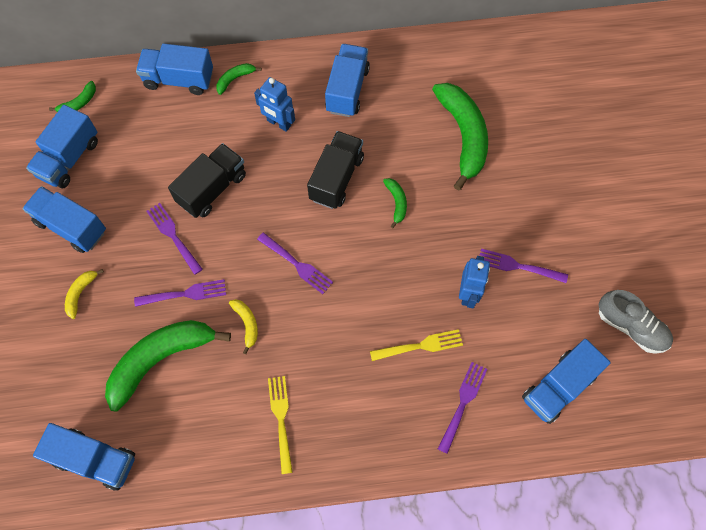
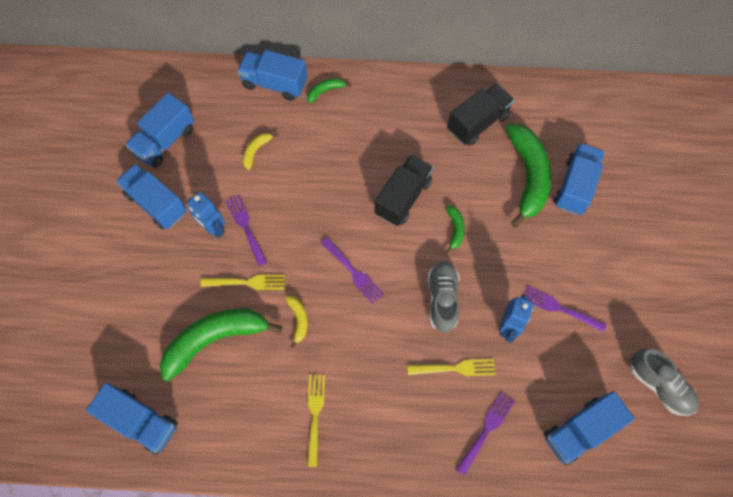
camera: 10 degrees right, 0 degrees up
(79, 103) = (182, 92): green banana -> none
(80, 293) = (154, 266): yellow banana -> yellow banana (256, 151)
(185, 294) = (247, 282): purple fork -> yellow fork
(212, 189) = (288, 189): black truck -> black truck (478, 123)
(278, 123) = (358, 138): blue robot -> blue robot (213, 228)
(347, 90) = (426, 116): blue truck -> blue truck (575, 186)
(395, 277) = (442, 299): none -> grey shoe

